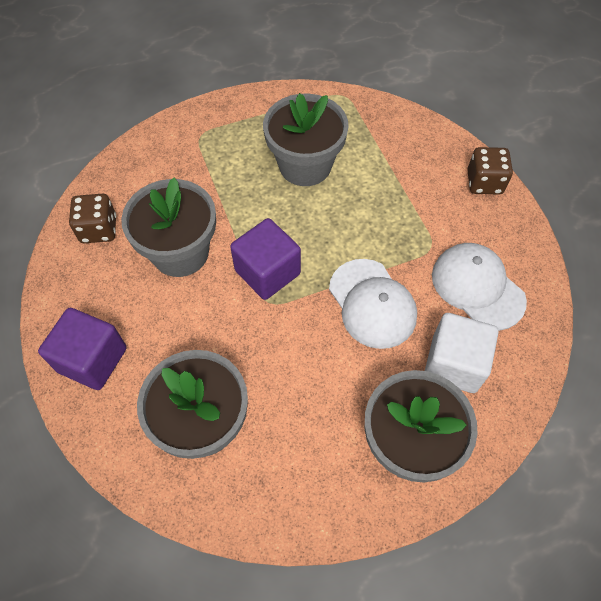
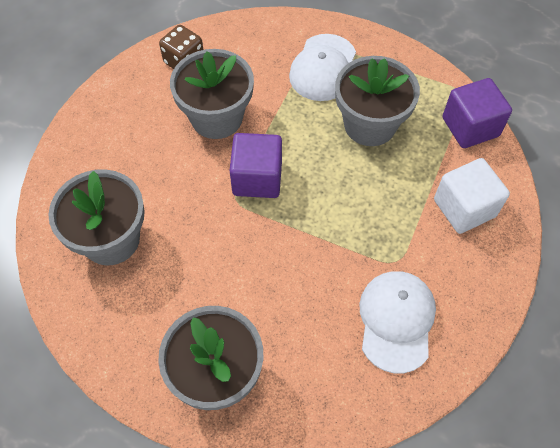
camera: 45 degrees right, 0 degrees up
(92, 360) = (94, 142): purple cube -> purple cube (470, 127)
(372, 303) = (303, 262): white cap -> white cap (323, 68)
(454, 363) = (312, 356): white cube -> white cube (464, 208)
(484, 182) = (500, 250): brown dice -> none

